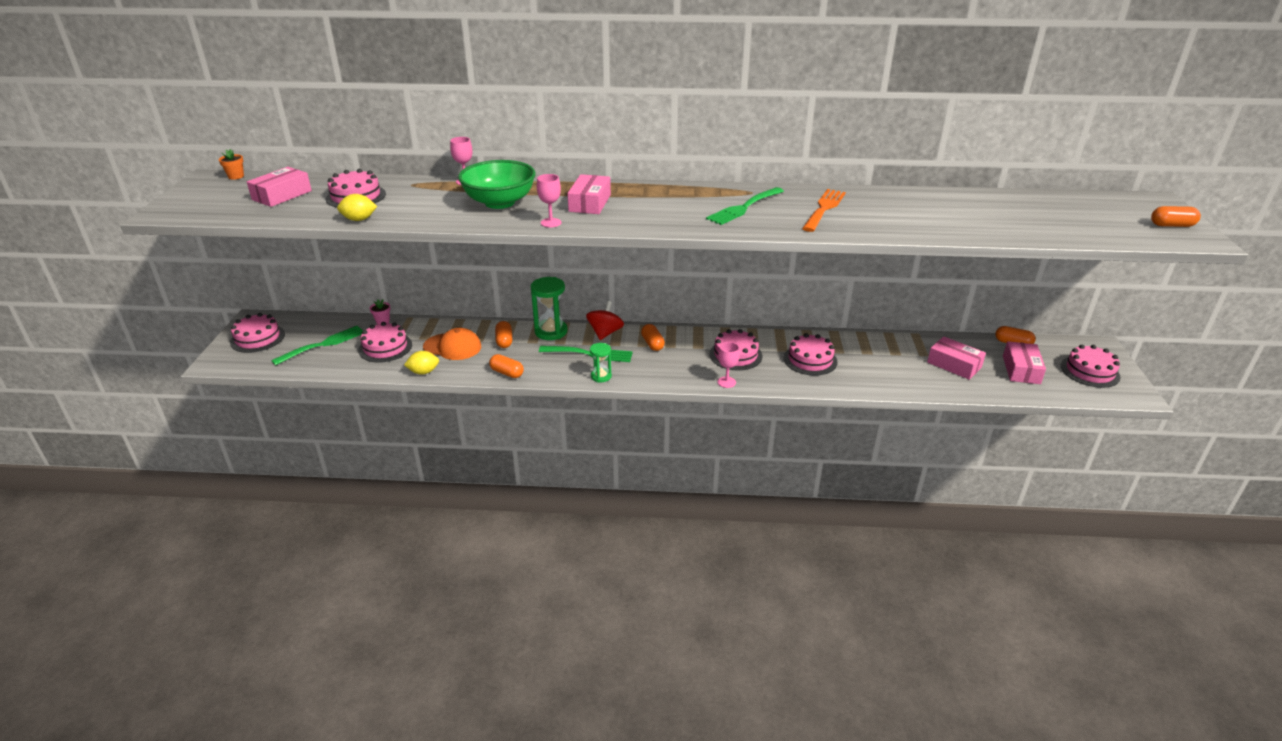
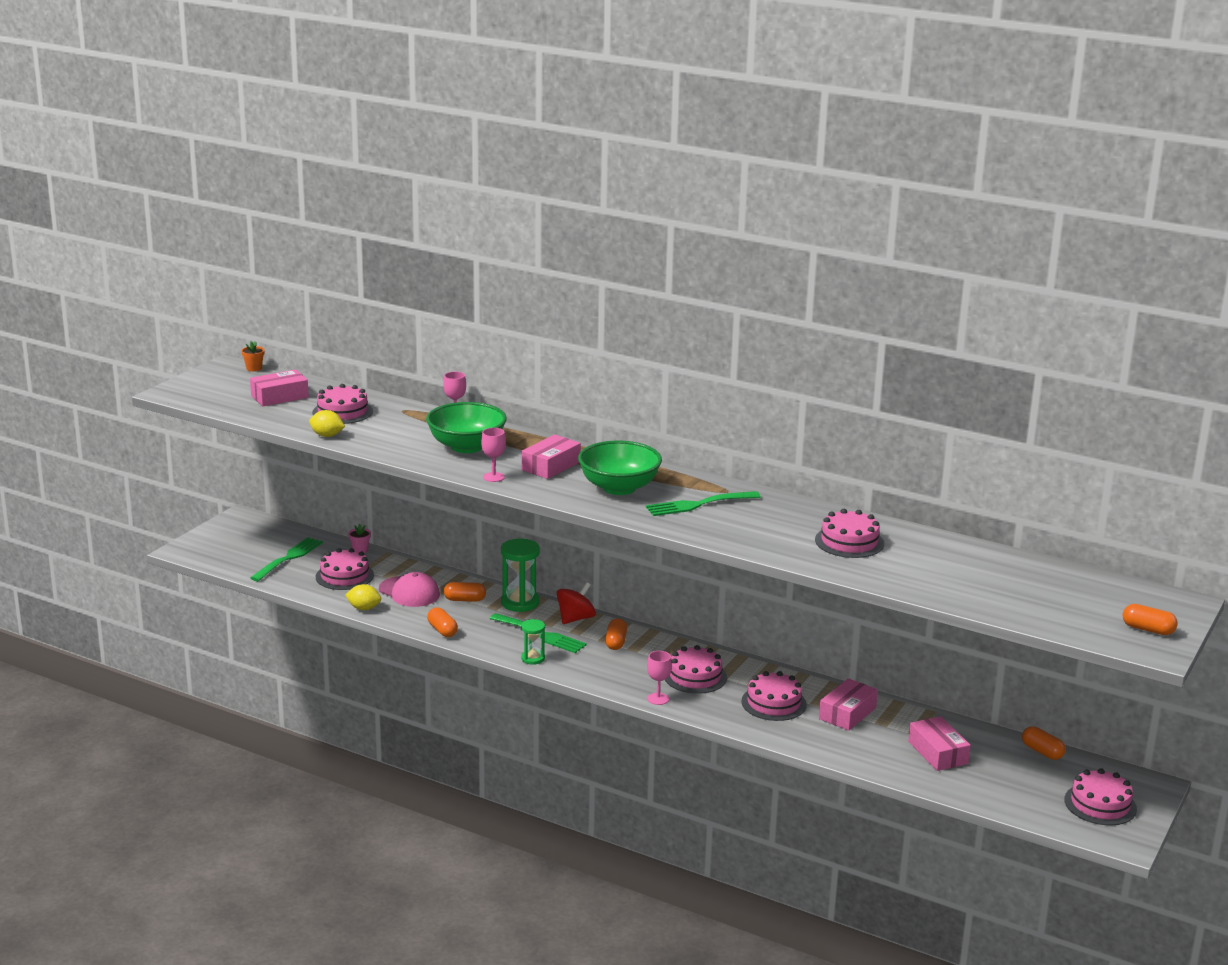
camera: 25 degrees right, 10 degrees down
(257, 338) = (233, 537): pink cake -> pink cake (849, 542)
(323, 345) = (288, 558): green fork -> green fork turned 45 degrees counterclockwise
(452, 347) = (409, 592): orange cap -> pink cap
(504, 341) = (464, 600): orange capsule -> orange capsule turned 75 degrees clockwise
(666, 208) = (619, 488): none -> green bowl
(824, 209) = (780, 524): orange fork -> none
(1021, 370) = (1014, 779): pink box -> pink box (847, 713)

